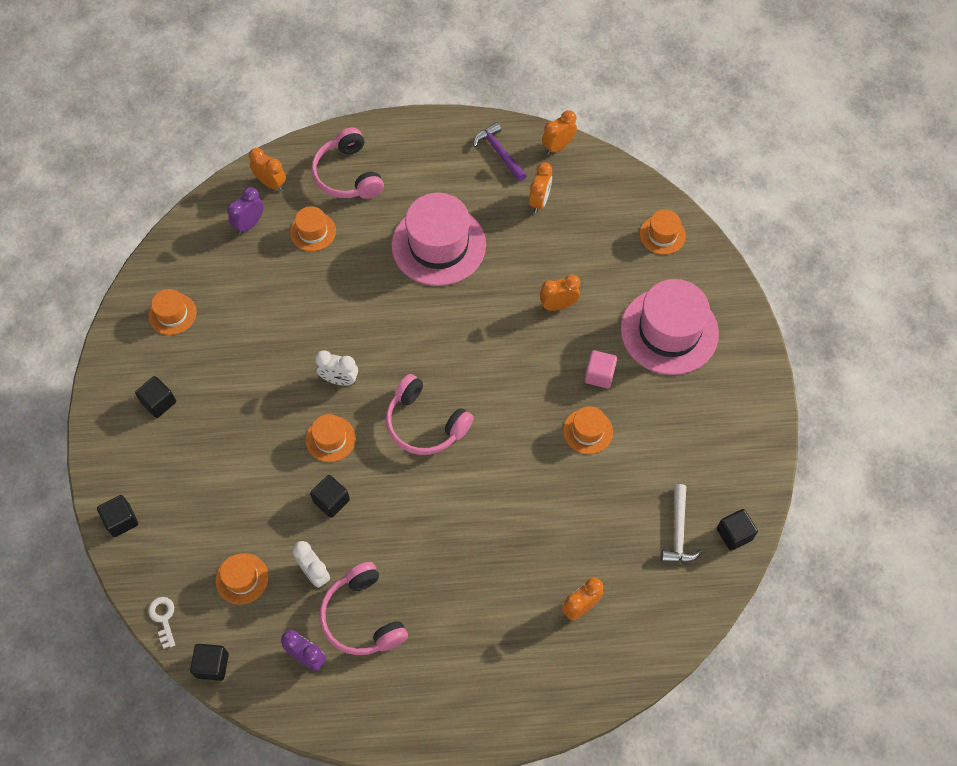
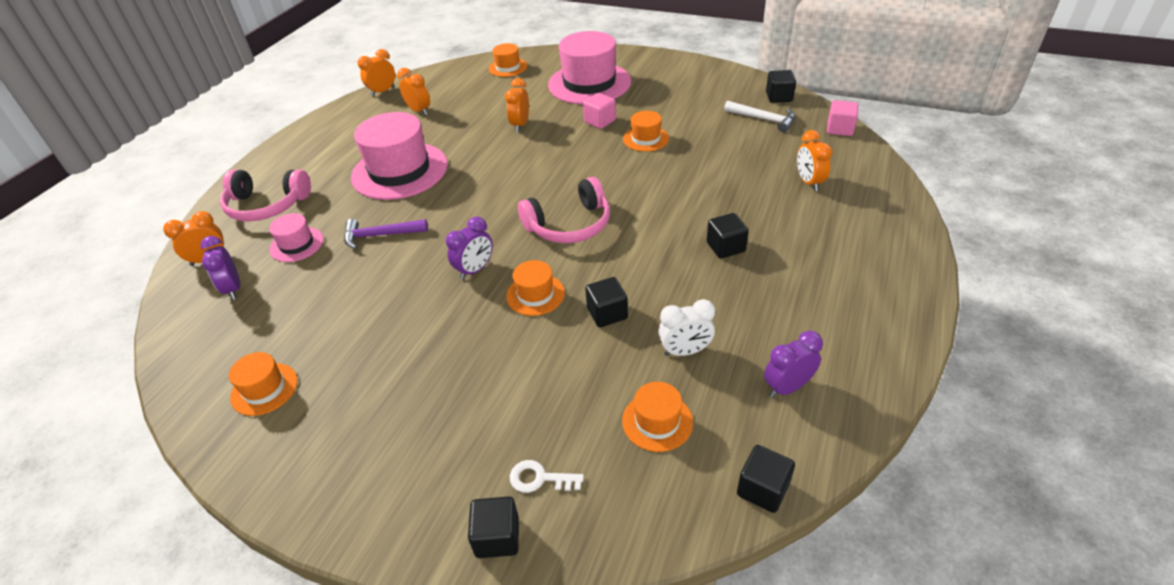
camera: 60 degrees left, 20 degrees down
(159, 402) = (365, 439): black cube -> black cube (725, 247)
(163, 618) = (670, 528): white key -> white key (540, 478)
(313, 231) = (296, 244): orange hat -> pink hat
(339, 380) = (475, 270): white clock -> purple clock
(363, 617) = (757, 326): pink headphones -> none
(499, 153) = (353, 118): purple hammer -> purple hammer (380, 235)
(558, 147) = (382, 91): orange clock -> orange clock turned 60 degrees clockwise
(695, 614) = (839, 129): none -> pink cube

